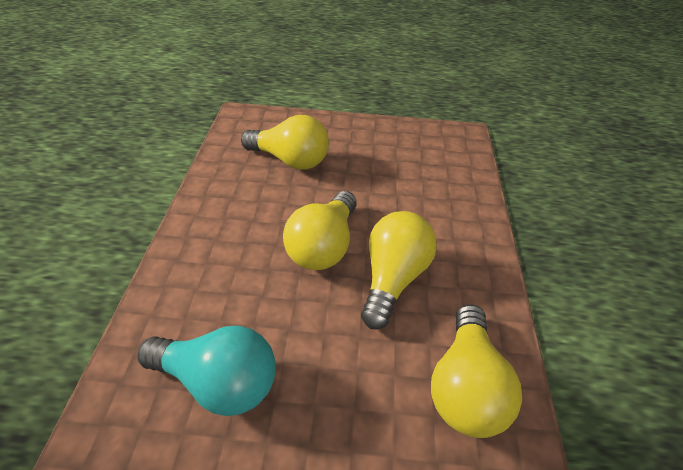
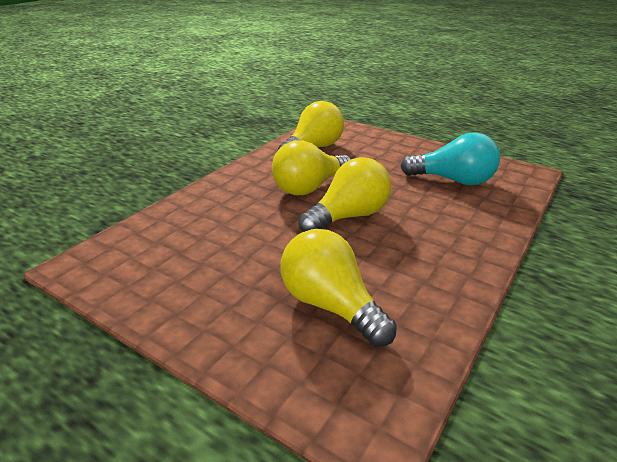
camera: 150 degrees left, 15 degrees down
(219, 379) = (452, 180): turquoise light bulb -> turquoise light bulb turned 150 degrees clockwise

